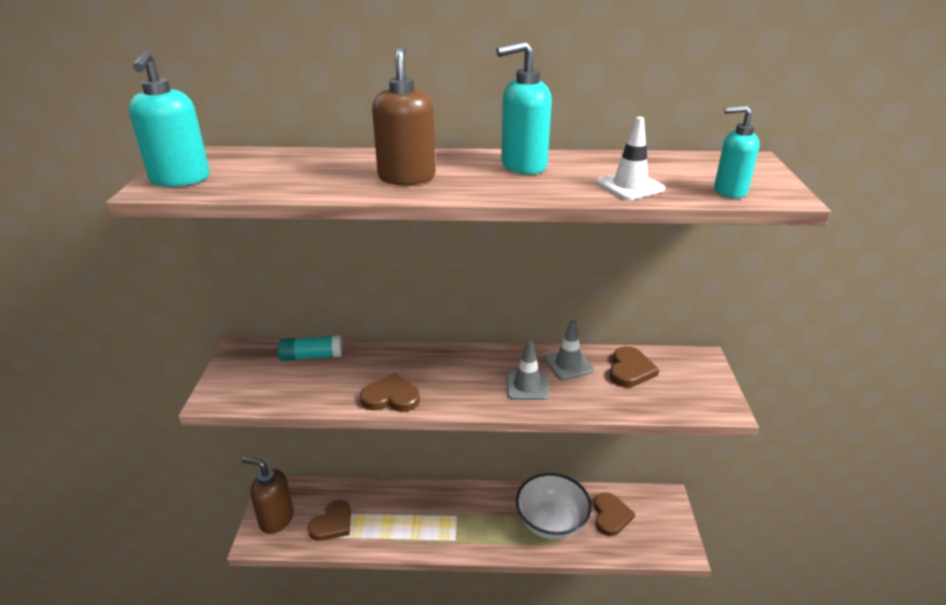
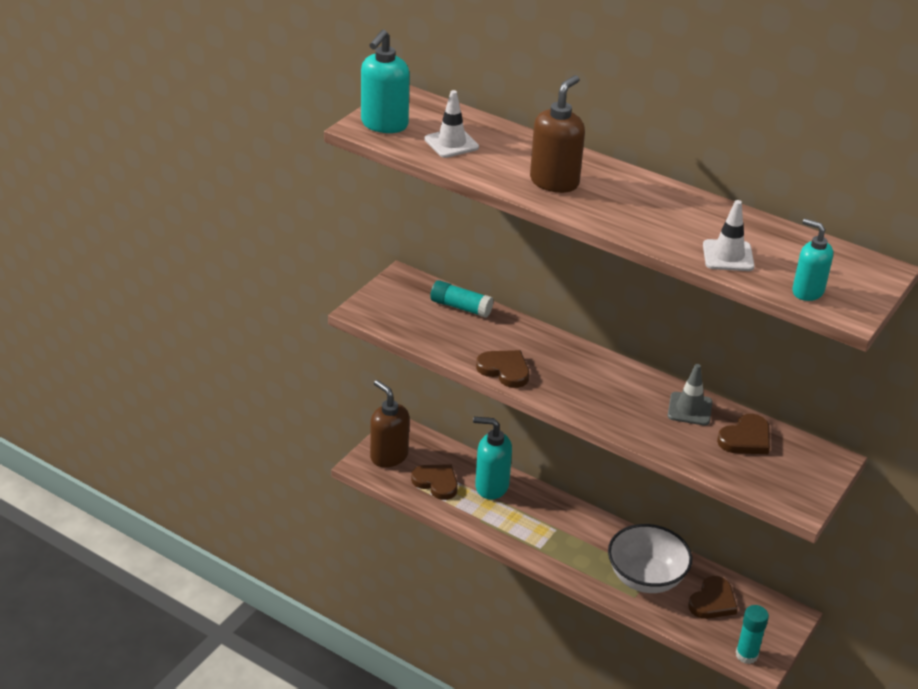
camera: 30 degrees right, 5 degrees up
(270, 176) = (451, 143): none -> white traffic cone
(332, 523) = (436, 482): brown heart -> brown heart turned 120 degrees counterclockwise
(523, 166) = (662, 203): turquoise soap dispenser -> turquoise soap dispenser (491, 486)
(527, 386) = (632, 411): grey traffic cone -> none
(668, 549) = (746, 655): none -> turquoise glue stick

